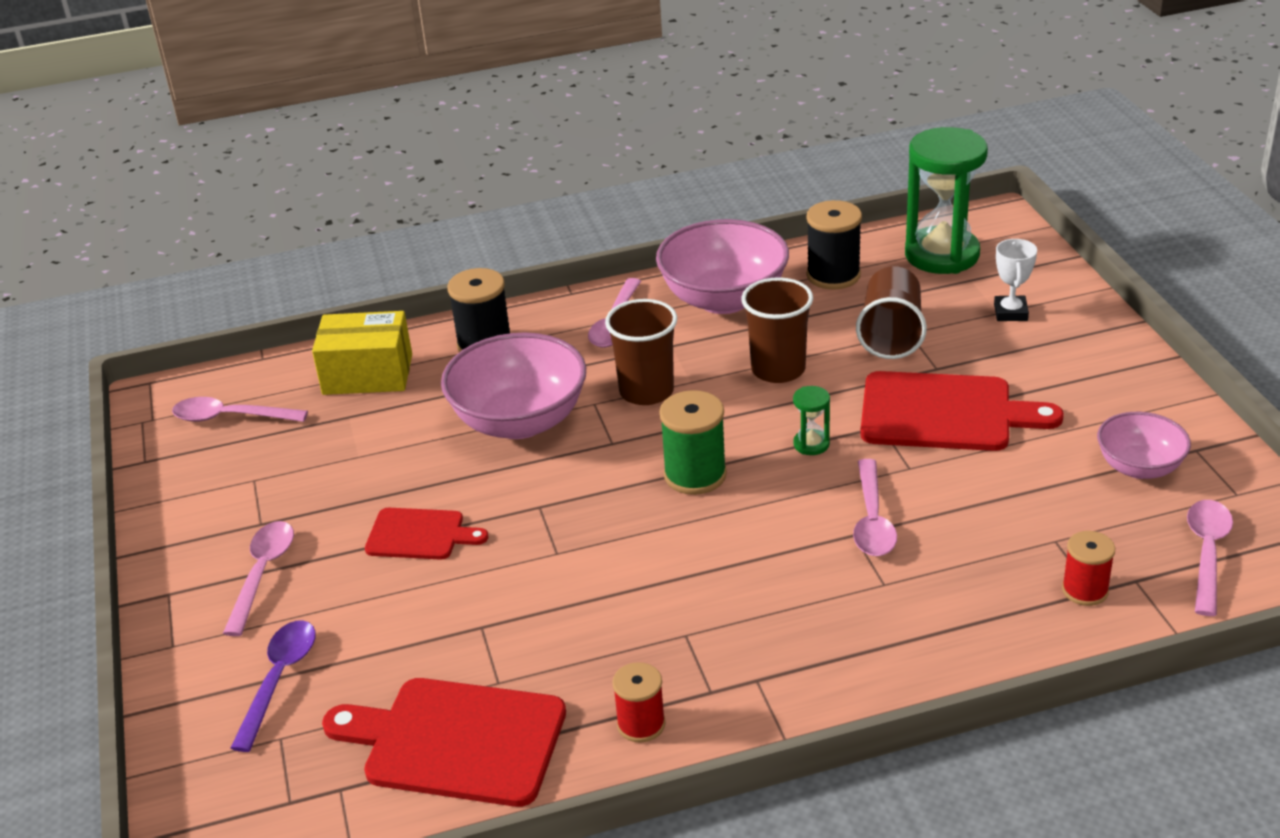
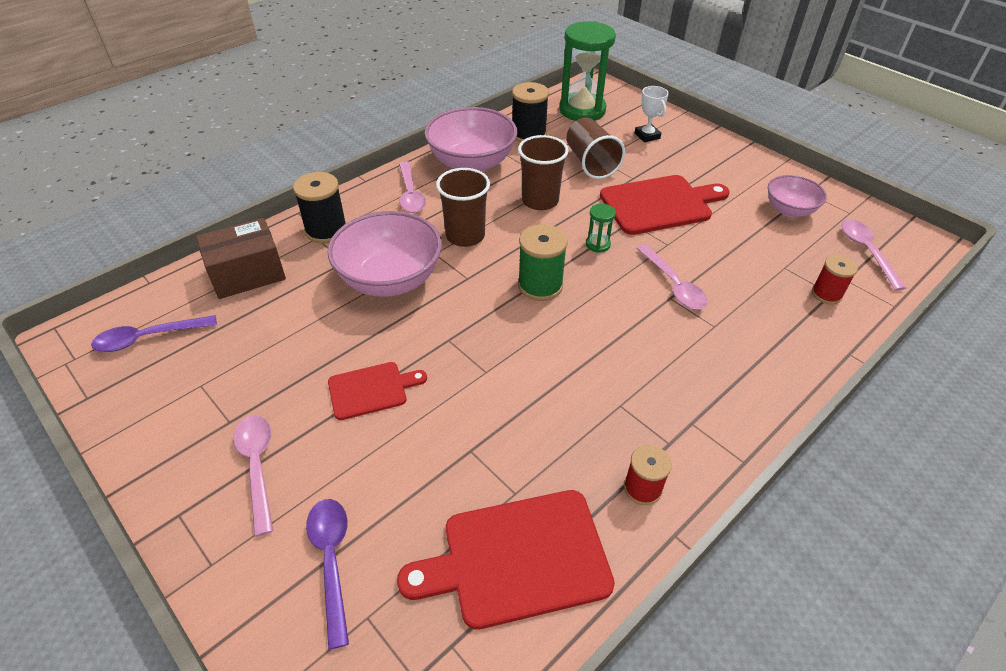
camera: 30 degrees left, 10 degrees up
(230, 417) = (148, 338): pink spoon -> purple spoon
(367, 374) = (247, 274): yellow box -> brown box

